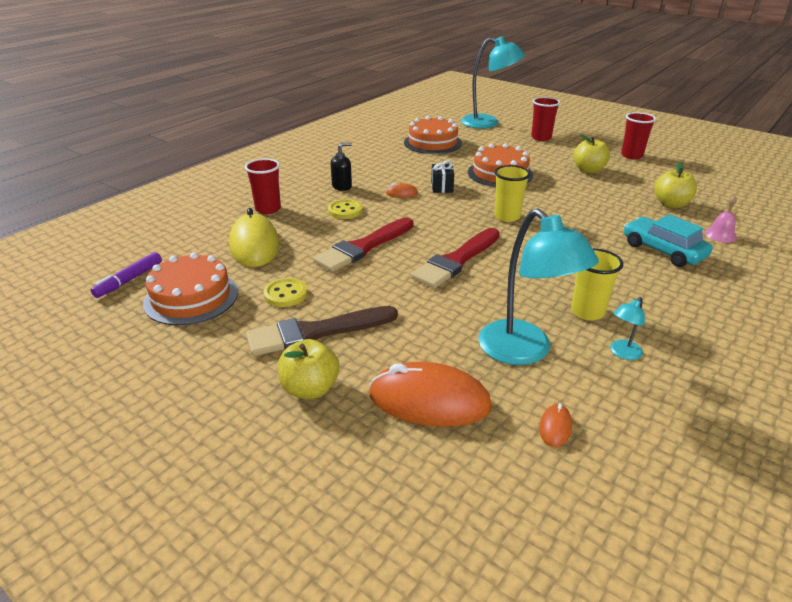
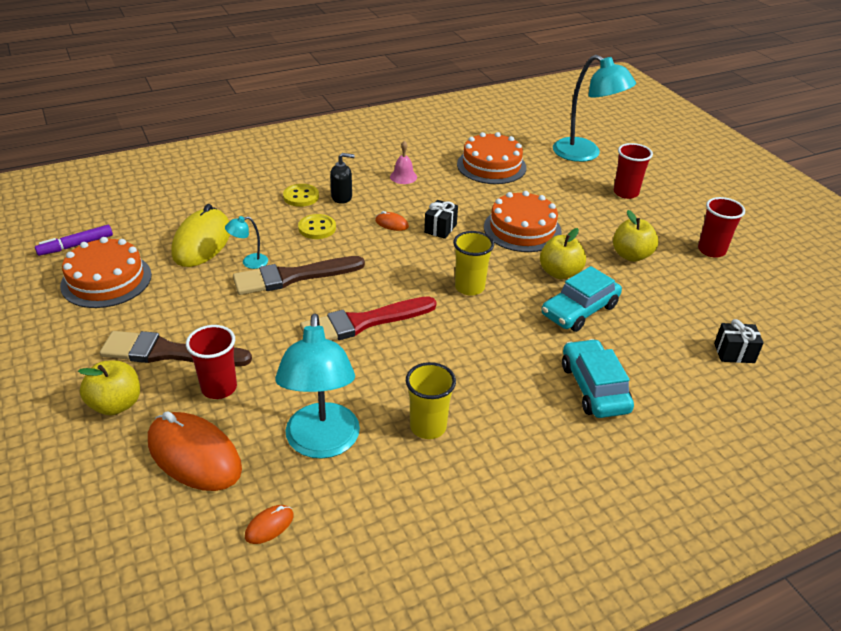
camera: 25 degrees right, 5 degrees up
(268, 209) = (250, 204): red cup -> red cup (219, 388)
(285, 294) = (180, 304): yellow button -> yellow button (301, 197)
(363, 247) = (293, 277): red brush -> brown brush
(596, 209) = (579, 310): none -> turquoise car
(622, 353) = (411, 484): turquoise lamp -> turquoise lamp (249, 262)
(671, 204) = (677, 333): yellow apple -> yellow apple (559, 273)
(716, 205) = (734, 353): none -> black gift
(720, 235) = (688, 393): pink bell -> pink bell (403, 177)

